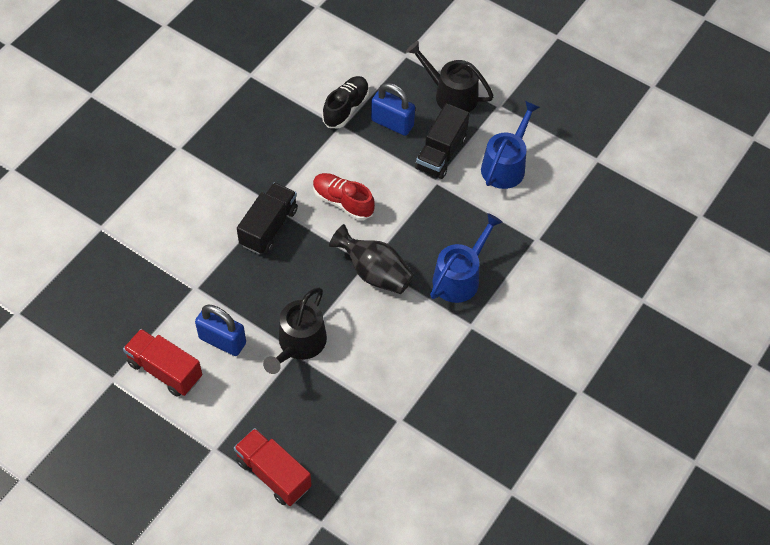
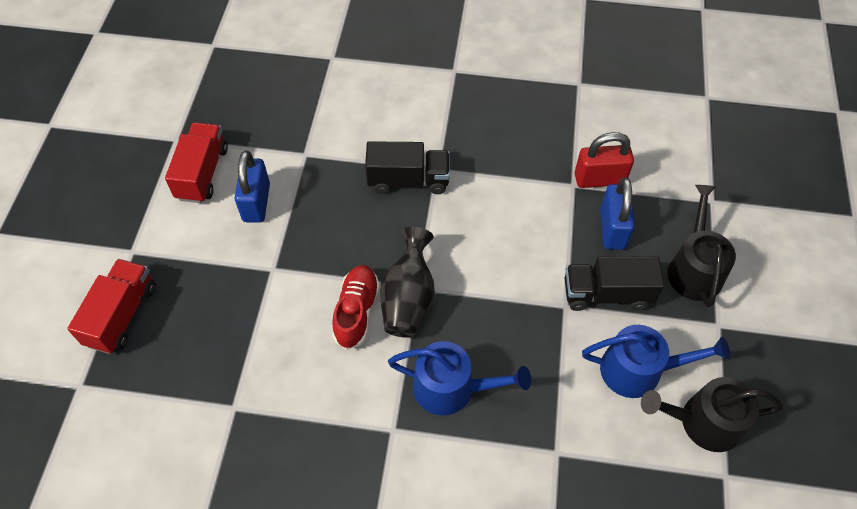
camera: 65 degrees right, 0 degrees up
(299, 344) = (284, 269): black watering can -> black watering can (703, 422)
(343, 202) = (479, 229): red shoe -> red shoe (356, 312)
(346, 108) = (599, 179): black shoe -> red padlock

